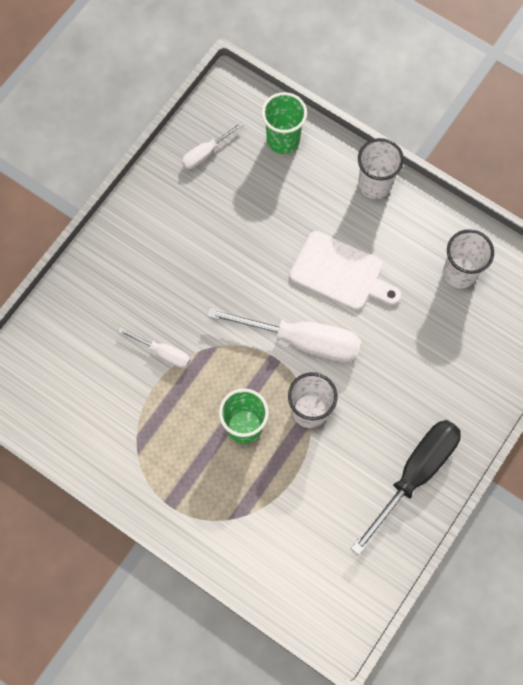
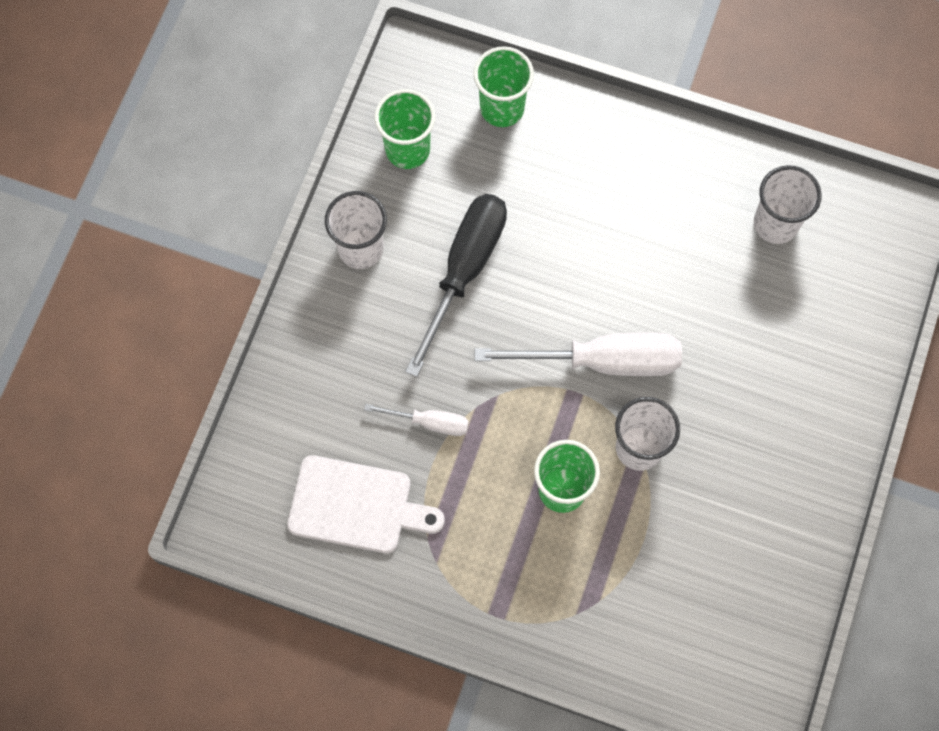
camera: 15 degrees left, 0 degrees up
(206, 153) = (407, 150): white screwdriver -> green cup
(340, 273) = (626, 262): white cutting board -> white cutting board (356, 506)
(374, 184) = (636, 137): white cup -> white cup (361, 249)
(415, 474) = (794, 493): black screwdriver -> black screwdriver (464, 270)

